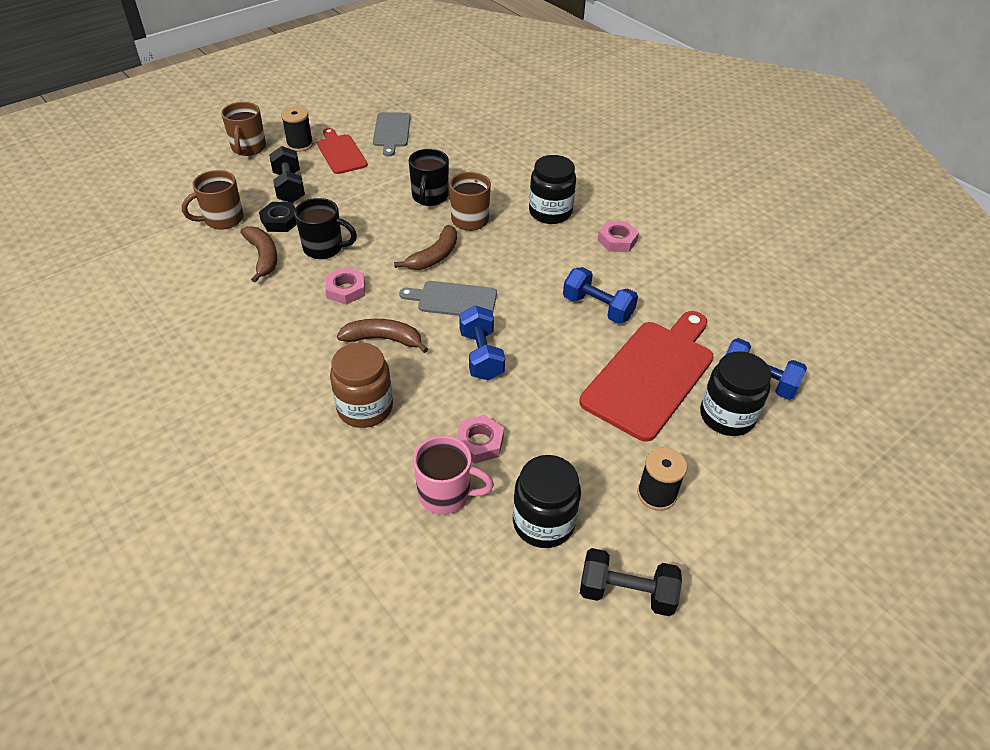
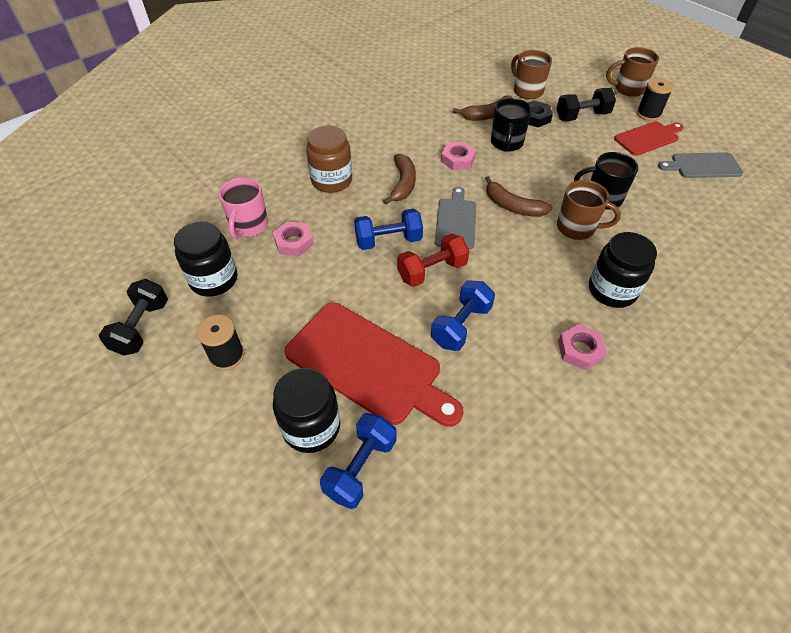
camera: 90 degrees right, 5 degrees up
(528, 323) = (432, 271): none -> red dumbbell

